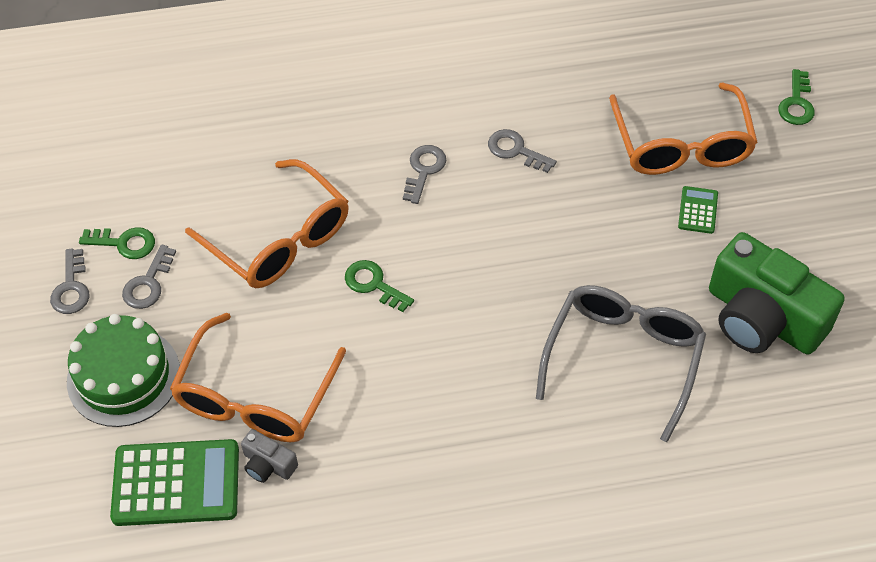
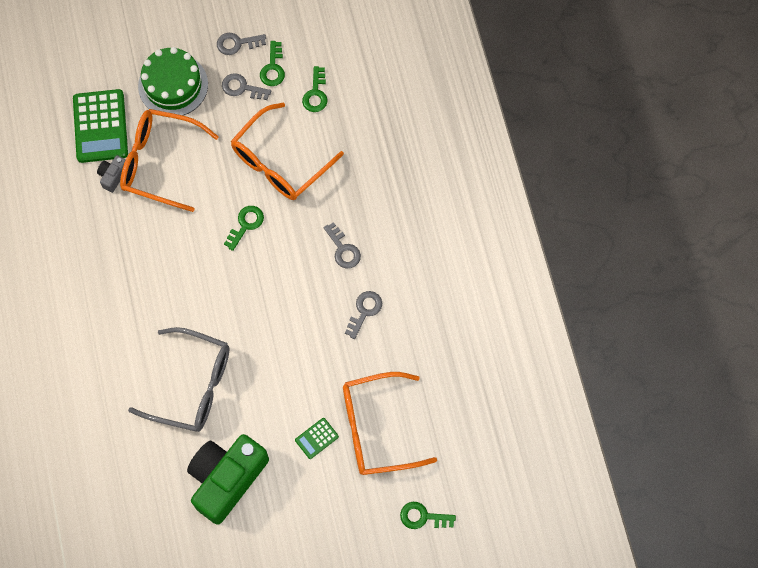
camera: 85 degrees right, 15 degrees up
(178, 192) = (316, 94): none -> green key
(424, 170) = (343, 249): grey key -> grey key turned 45 degrees clockwise
(698, 210) = (316, 438): green calculator -> green calculator turned 135 degrees clockwise

